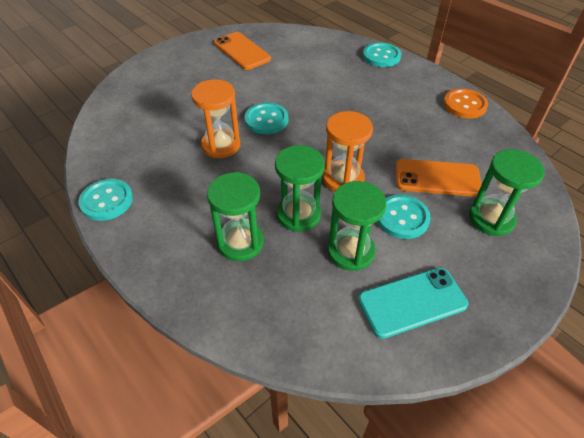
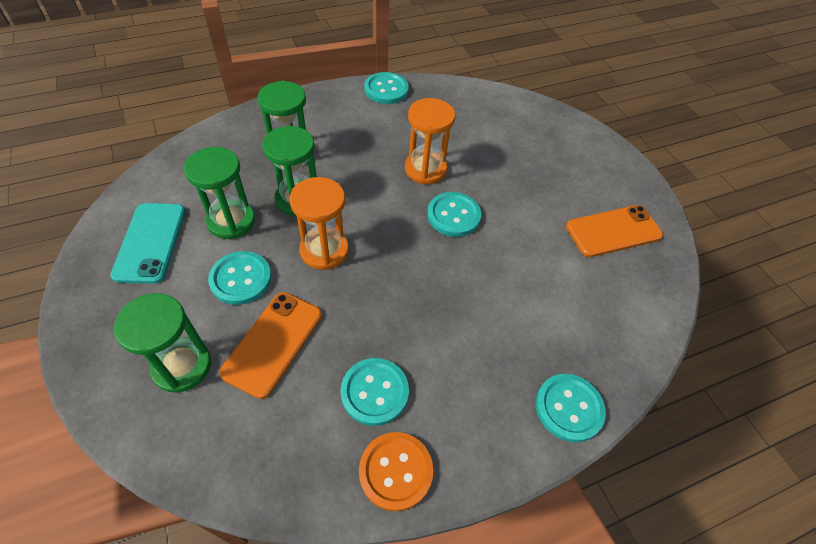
camera: 105 degrees right, 5 degrees up
(430, 123) = (374, 392): none -> turquoise button

